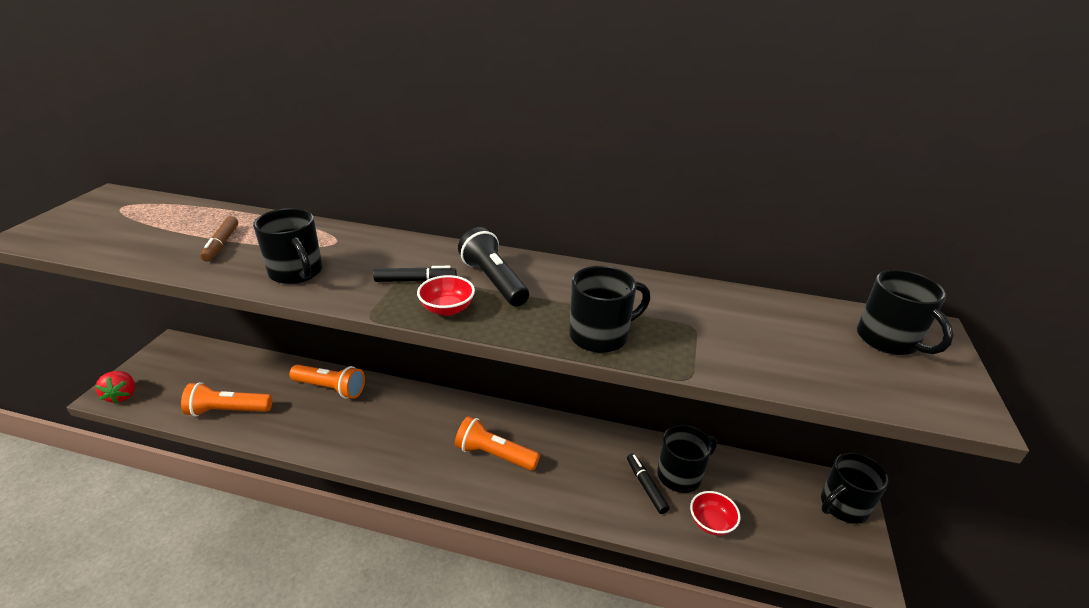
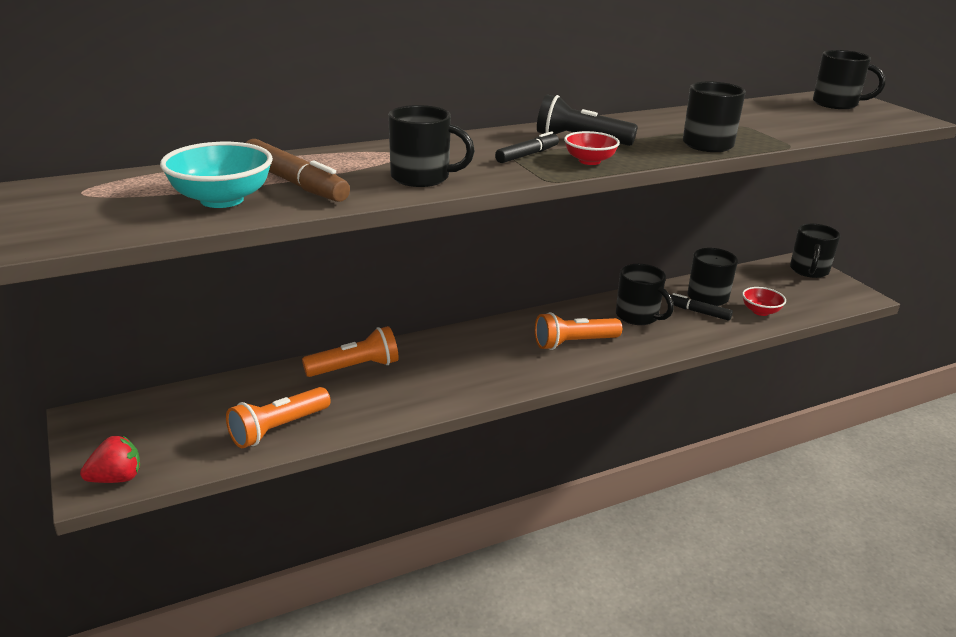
camera: 40 degrees left, 5 degrees down
(122, 395) = (116, 478): red strawberry -> red strawberry turned 60 degrees counterclockwise
(158, 242) = (222, 199): none -> turquoise bowl
(222, 244) = (295, 183): brown marker -> brown marker, size x1.67
(584, 459) = (638, 316): none -> black mug

